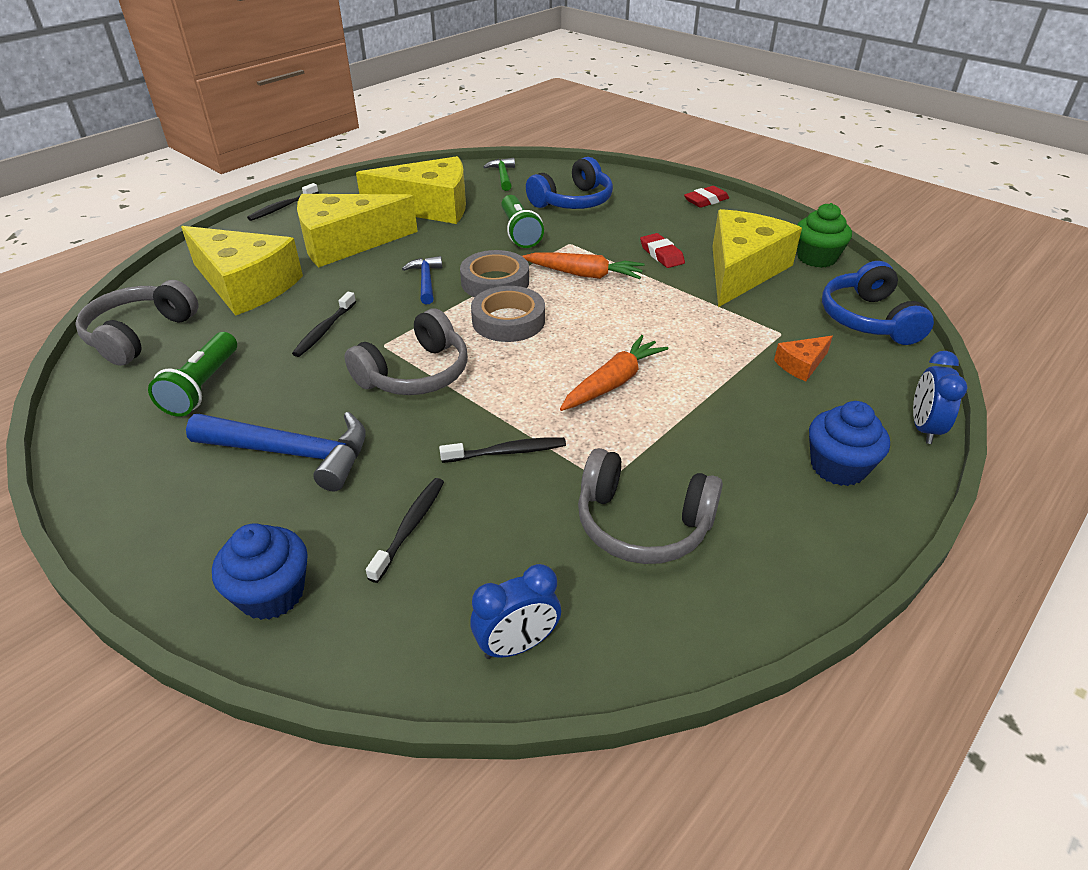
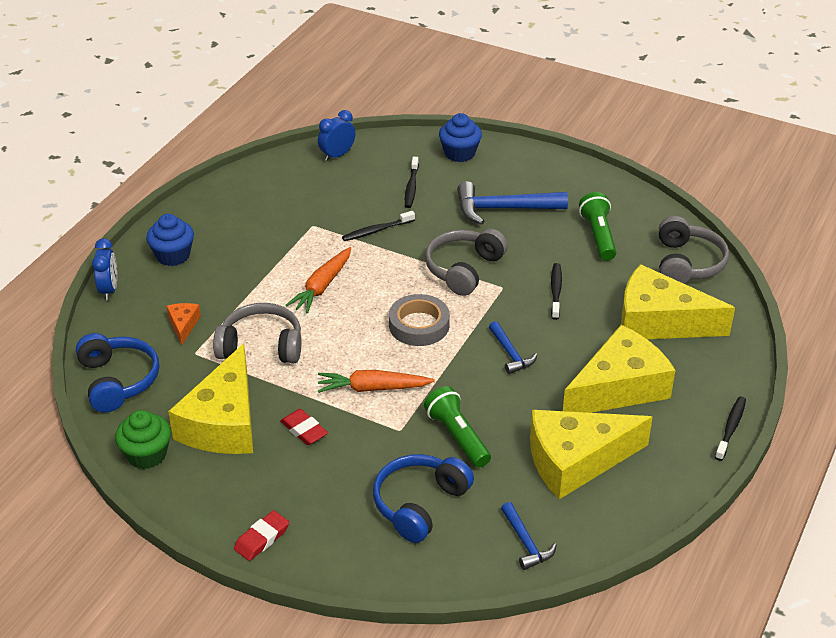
camera: 165 degrees right, 0 degrees up
(495, 282) = (449, 364): grey tape -> none
(503, 176) = (526, 543): green hammer -> blue hammer
(642, 524) = (288, 208): grey headphones -> grey headphones (261, 346)
(801, 365) = (183, 325): orange cheese -> orange cheese turned 45 degrees counterclockwise

